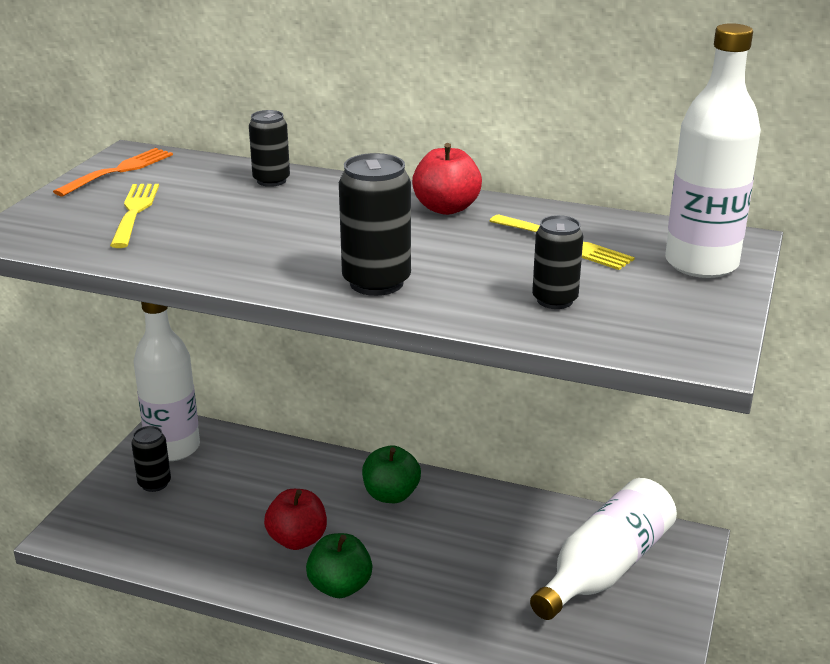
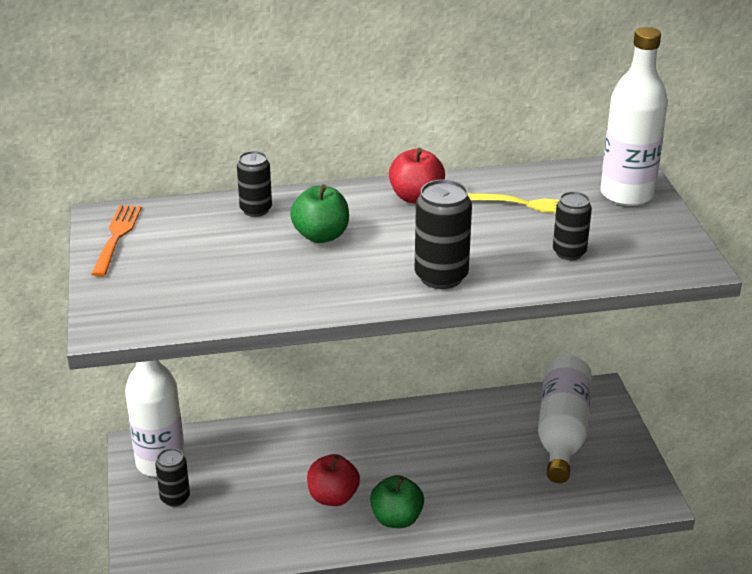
camera: 30 degrees left, 5 degrees up
(135, 212) = (185, 273): yellow fork -> none
(391, 495) = (371, 435): green apple -> green apple (321, 236)

